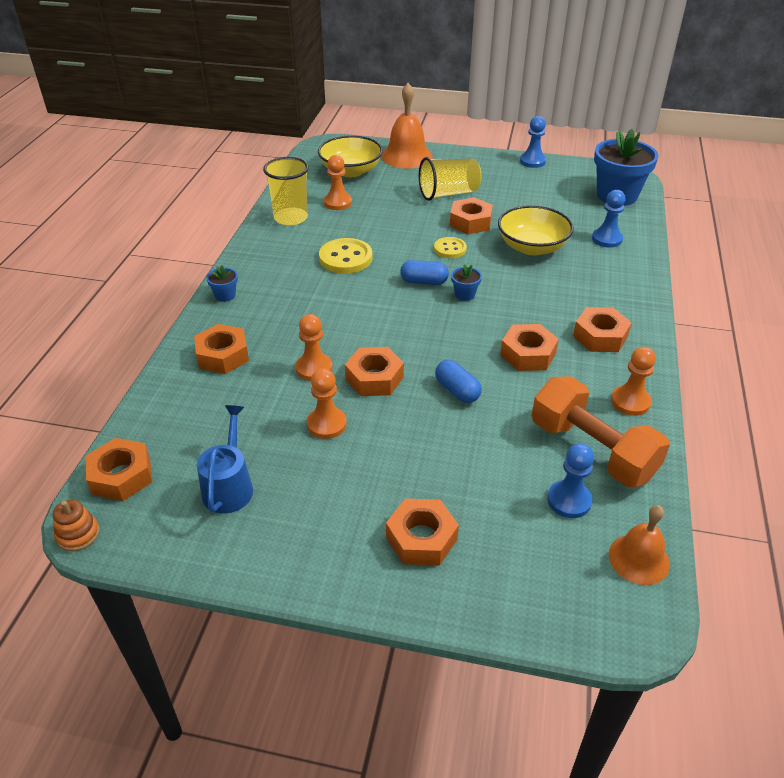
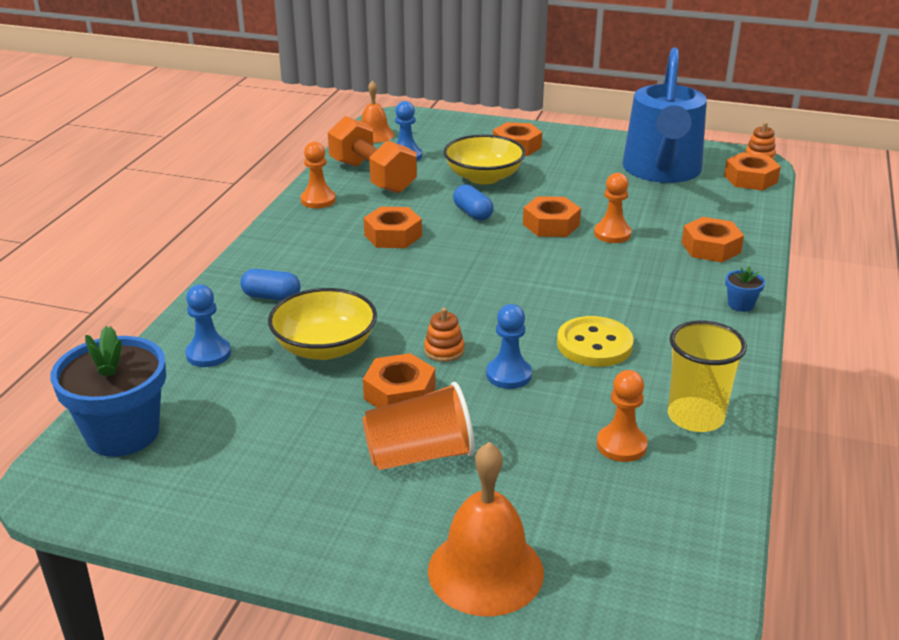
camera: 175 degrees left, 10 degrees down
(229, 486) = (662, 171): blue watering can -> blue watering can, size x2.04
(326, 424) = (592, 198): orange pawn -> none
(351, 171) = (607, 528): yellow bowl -> yellow bowl (483, 177)
(424, 282) = (488, 309): blue capsule -> blue capsule (271, 297)
(448, 193) = (419, 455): yellow cup -> orange cup
(450, 249) = (444, 350): yellow button -> orange stacking toy
(464, 294) = (441, 292): blue flower pot -> none
(532, 161) = (217, 535): blue pawn -> blue pawn (508, 375)
(600, 336) = (308, 246): orange nut -> none

